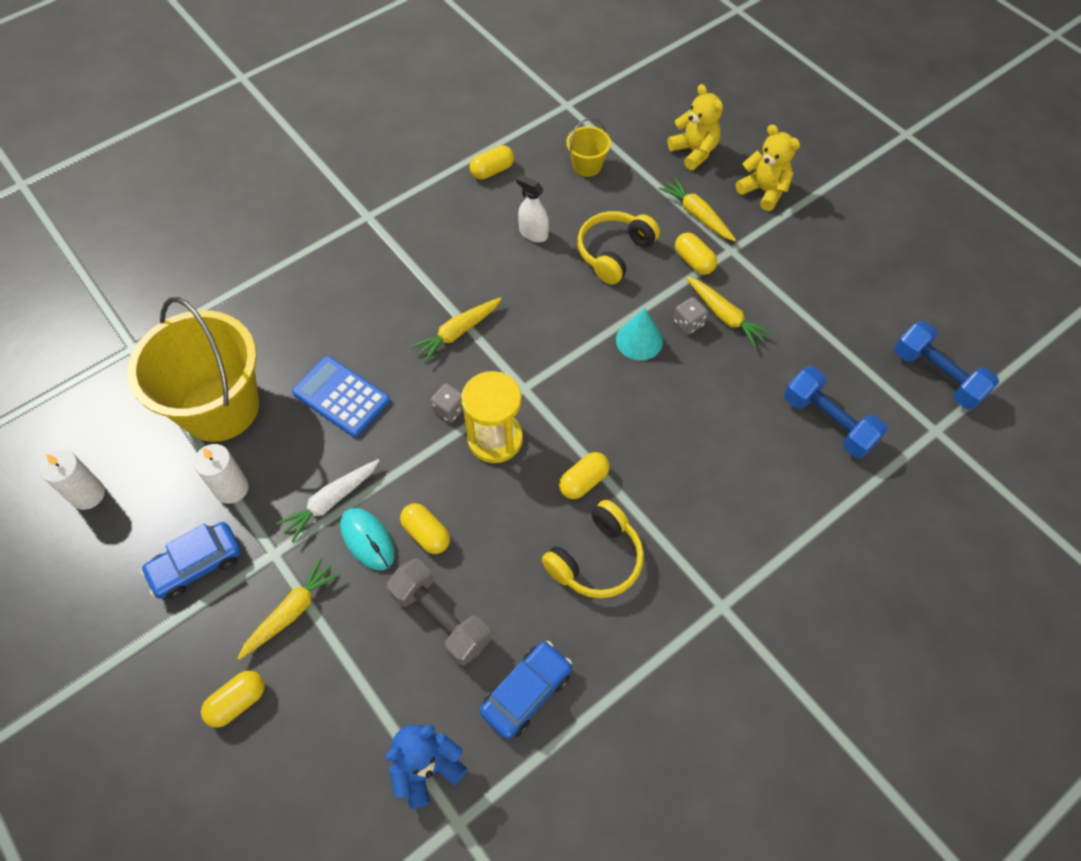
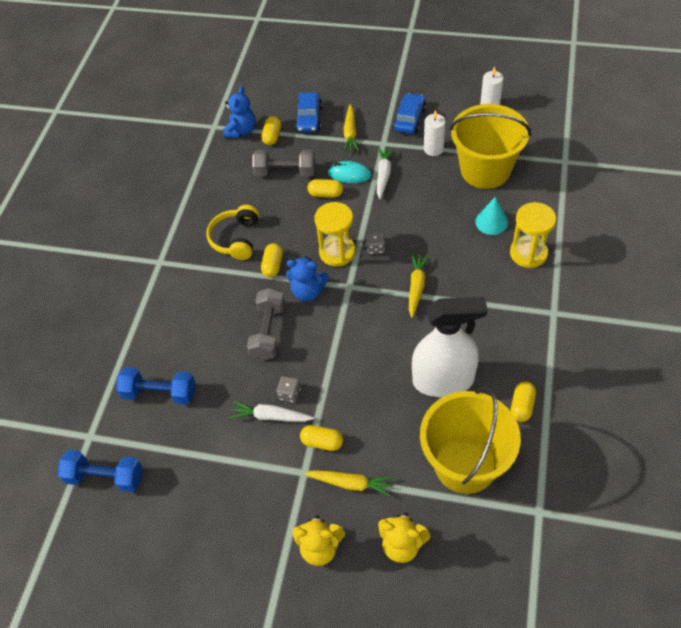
camera: 145 degrees right, 5 degrees down
(237, 702) = (336, 99): yellow capsule -> yellow capsule (272, 136)
(312, 282) = (528, 253): none -> yellow hourglass
(341, 397) = (435, 215): blue calculator -> none
(526, 692) = (223, 175): blue car -> blue car (309, 118)
(533, 233) = (443, 380): white spray bottle -> white spray bottle, size x2.26
(573, 416) = (308, 291): none -> blue teddy bear
(587, 166) = (465, 464): yellow bucket -> yellow bucket, size x2.28
(614, 252) = (379, 407): yellow headphones -> none
(639, 340) = (310, 360): turquoise cone -> turquoise cone (491, 222)
(657, 403) = (268, 332): none -> grey dumbbell
(724, 316) = (271, 416): yellow carrot -> white carrot

